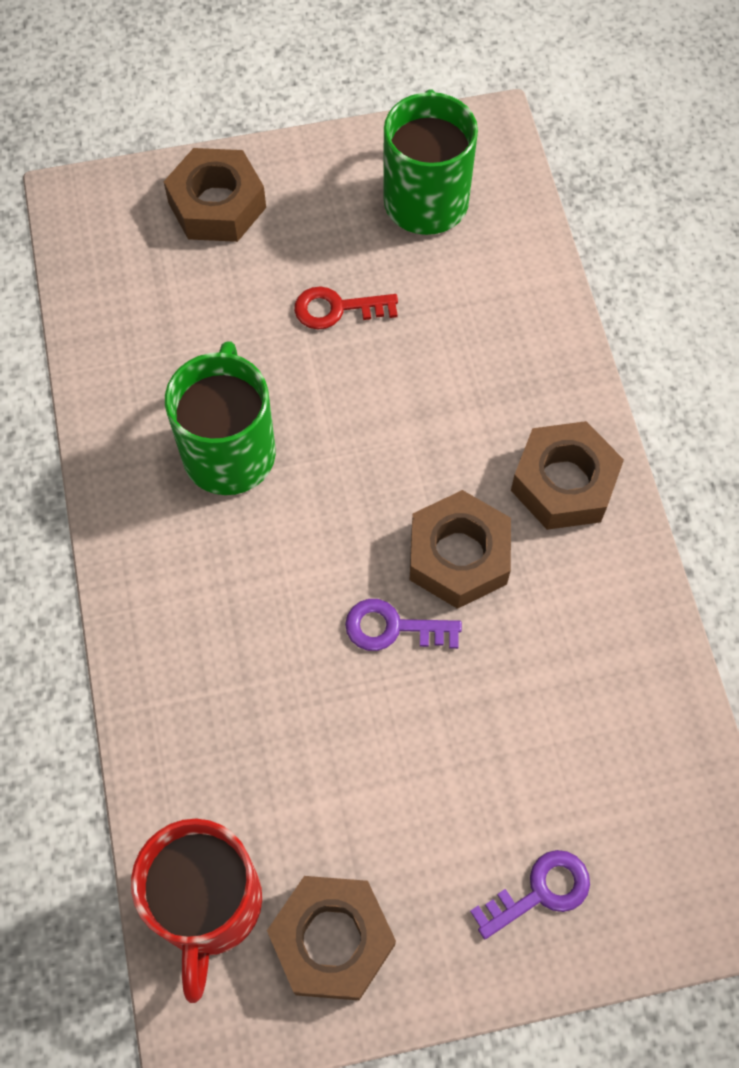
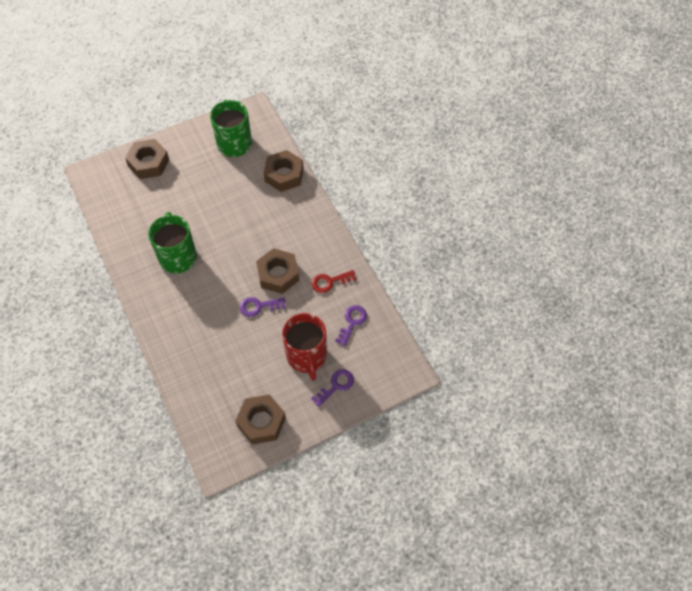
camera: 15 degrees left, 5 degrees down
(208, 905) = (211, 422): red mug -> red mug (306, 356)
(337, 309) = (208, 193): red key -> red key (329, 282)
(564, 483) = (313, 238): brown nut -> brown nut (284, 175)
(616, 729) = (352, 322): none -> purple key

